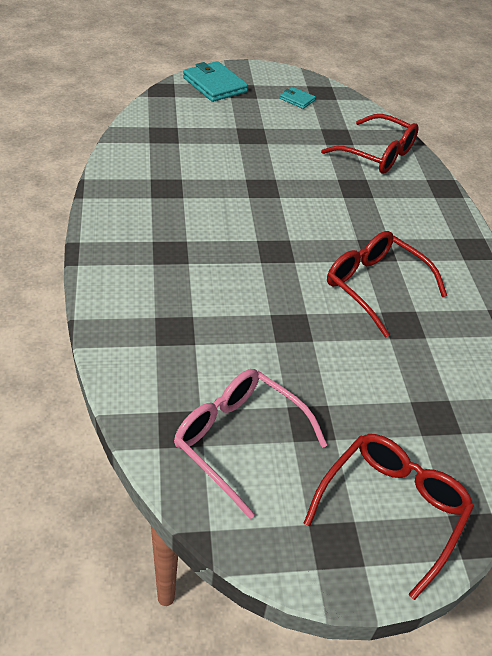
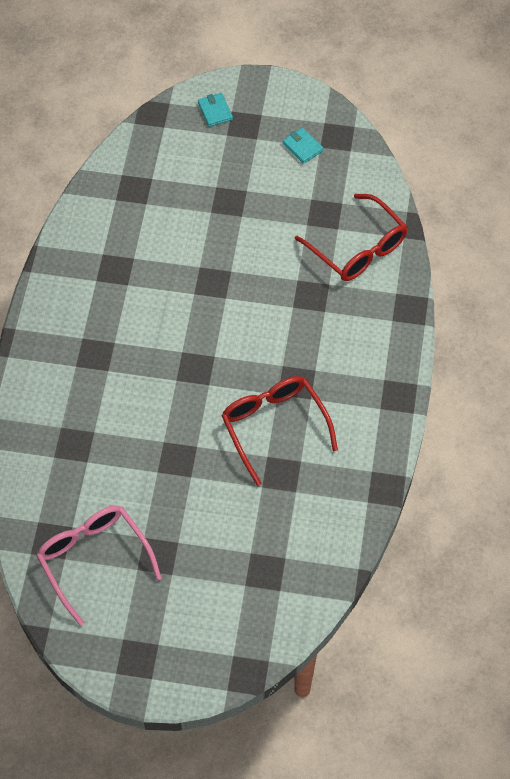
camera: 20 degrees right, 15 degrees up
(214, 85) = (215, 111): turquoise wallet -> turquoise wallet, size x0.52
(391, 510) = (190, 642): red glasses -> none

